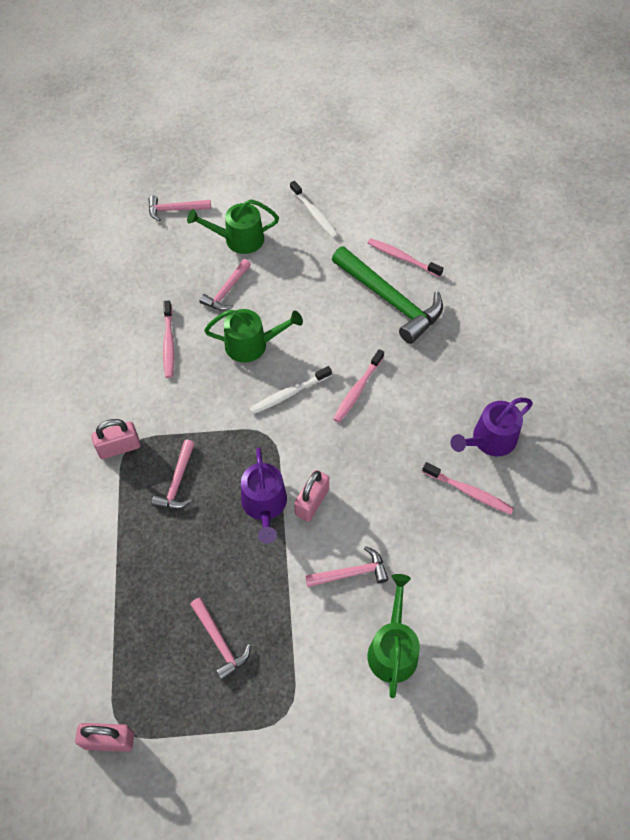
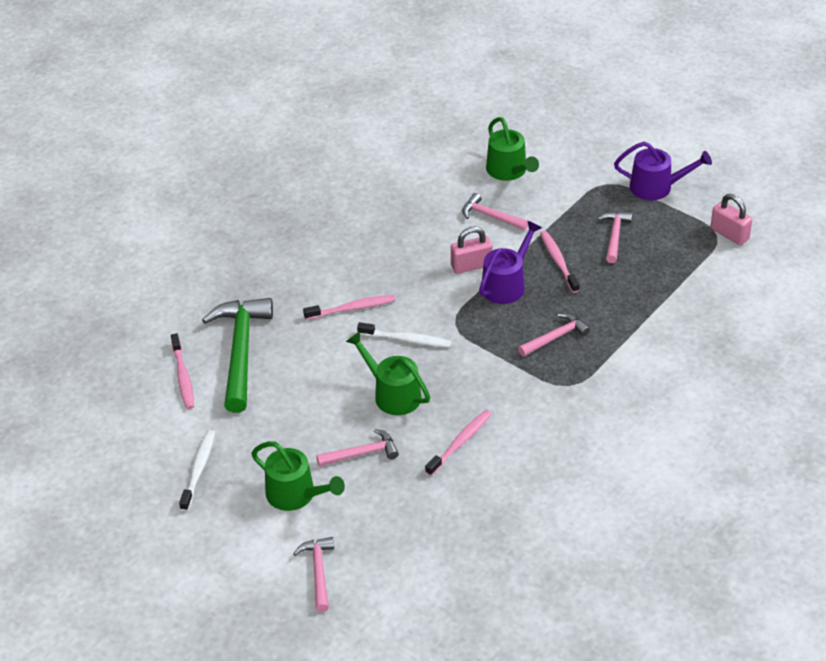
camera: 135 degrees left, 15 degrees down
(119, 447) = (579, 389): pink padlock -> none
(175, 210) = (318, 572): pink hammer -> pink hammer turned 135 degrees counterclockwise
(393, 649) = (509, 171): green watering can -> green watering can turned 75 degrees counterclockwise
(469, 492) = (359, 206): pink toothbrush -> pink toothbrush (558, 261)
(490, 440) = (304, 222): purple watering can -> purple watering can (656, 187)

